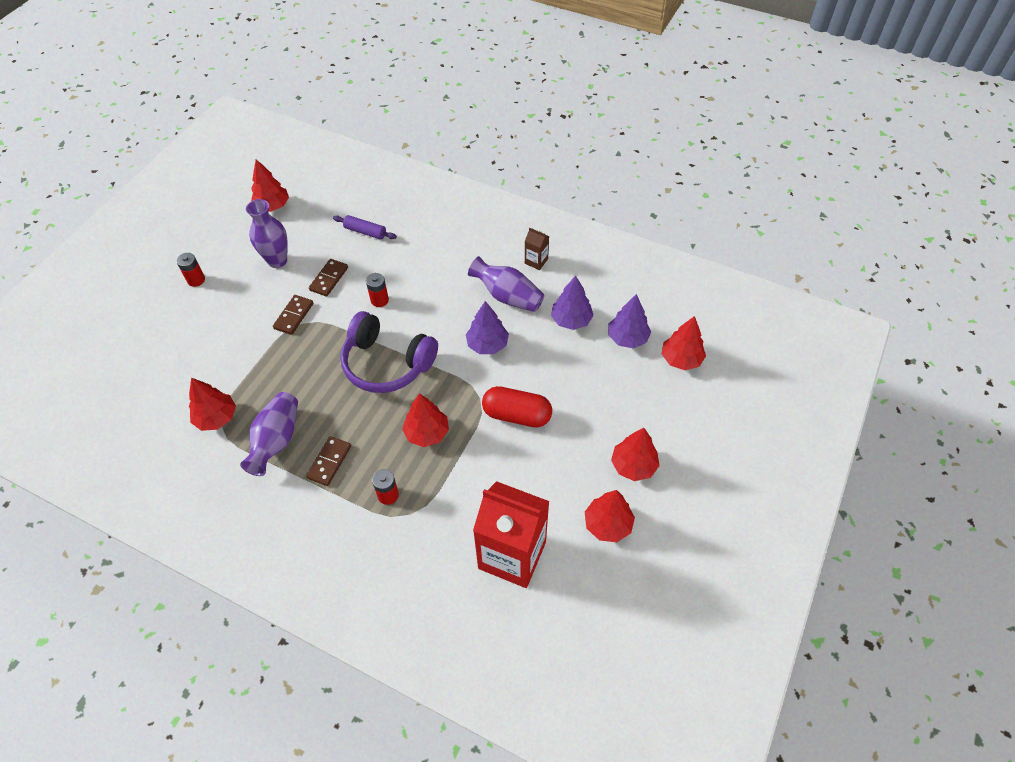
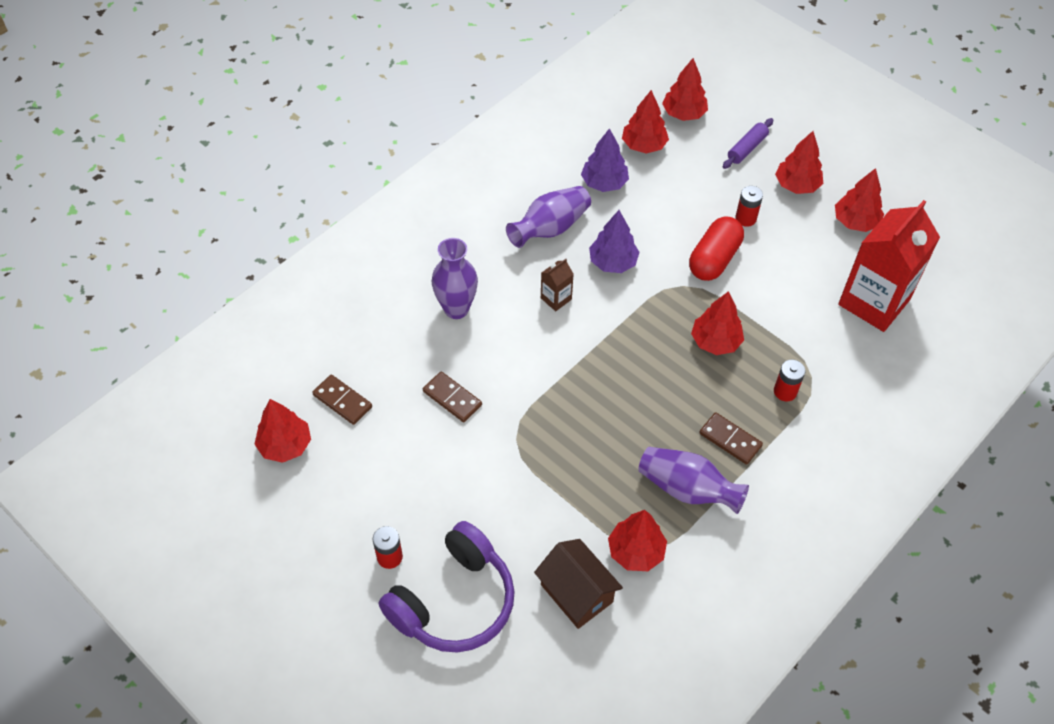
camera: 75 degrees left, 0 degrees up
(178, 389) = (576, 593): none -> brown house
(277, 261) = (395, 452): purple vase -> purple vase (456, 309)
(293, 316) = (500, 446): brown domino -> brown domino (342, 401)
(365, 232) = (385, 345): purple rolling pin -> purple rolling pin (747, 148)
(379, 300) = (509, 351): red battery -> red battery (745, 218)
(387, 363) = (609, 361): purple headphones -> purple headphones (454, 601)
(536, 261) = (507, 190): brown carton -> brown carton (556, 298)
(627, 338) = (643, 145): purple tree -> red tree

